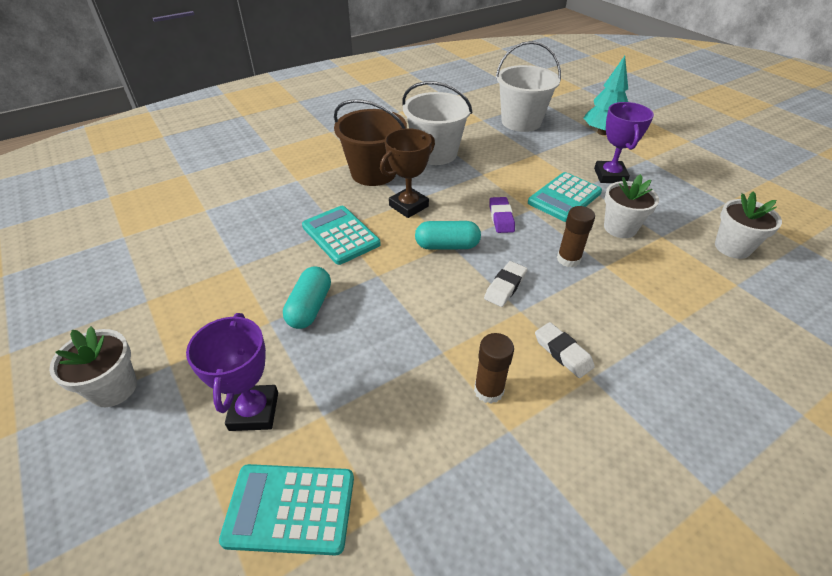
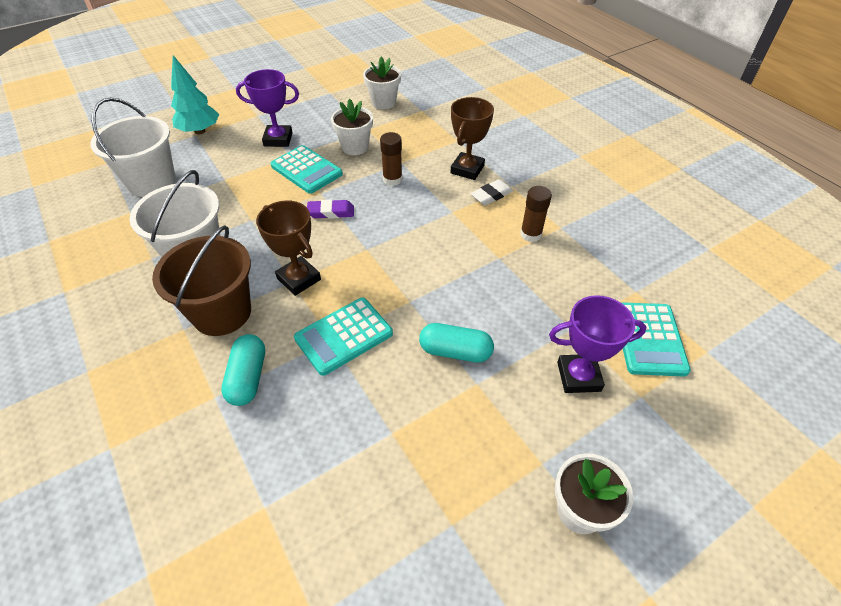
camera: 90 degrees left, 5 degrees up
(447, 246) = (369, 251): turquoise capsule -> turquoise capsule (248, 377)
(505, 287) = (425, 217): white eraser -> none
(613, 329) = (467, 169): none -> brown trophy

